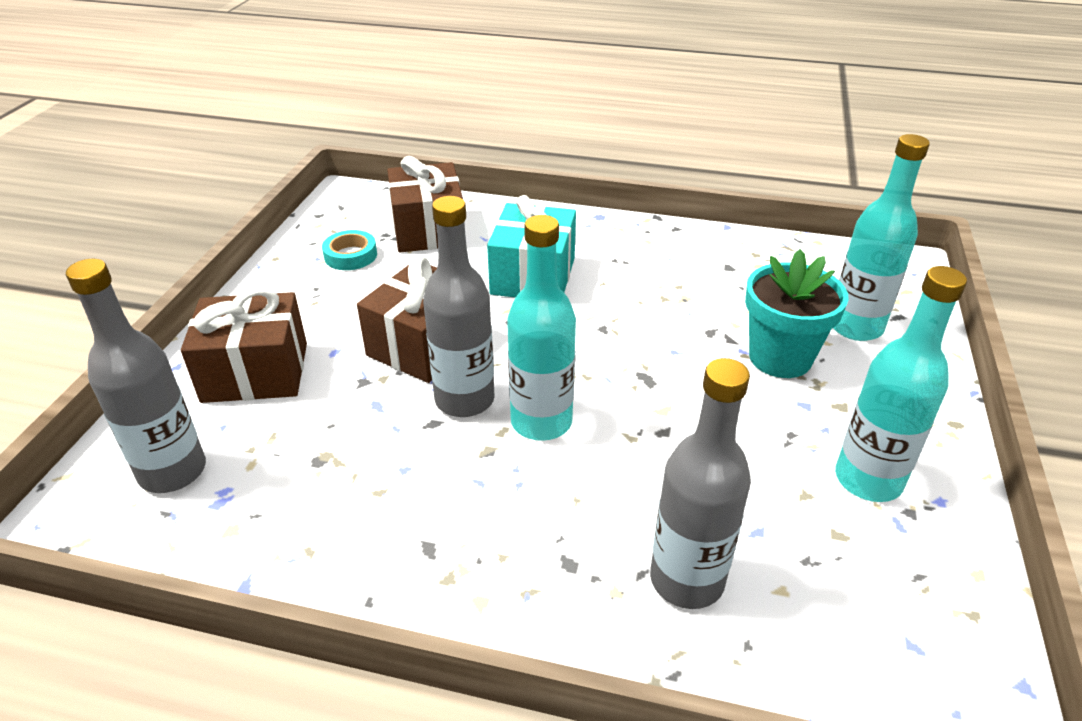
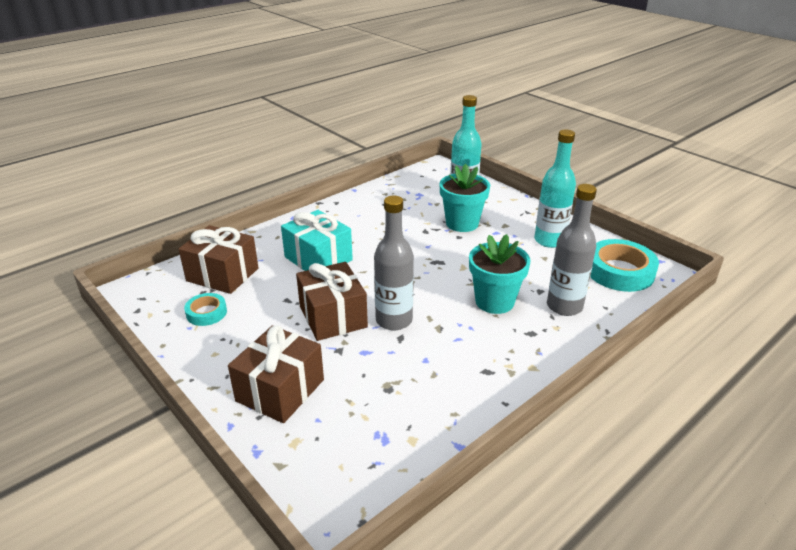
camera: 55 degrees left, 5 degrees down
(173, 471) = (338, 453): grey bottle -> none
(541, 422) = (435, 303): turquoise bottle -> none
(610, 483) = (494, 301): none -> turquoise flower pot
(894, 625) = (619, 271): none -> turquoise tape

